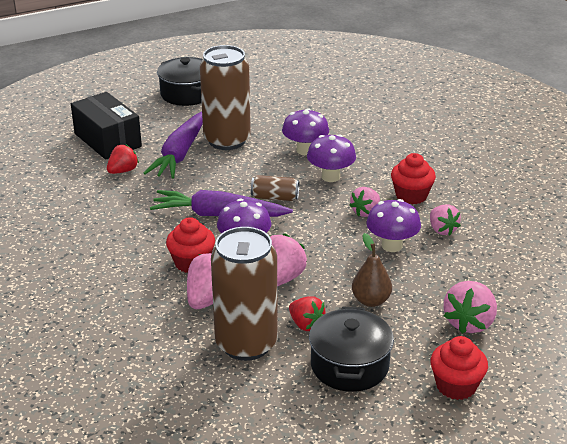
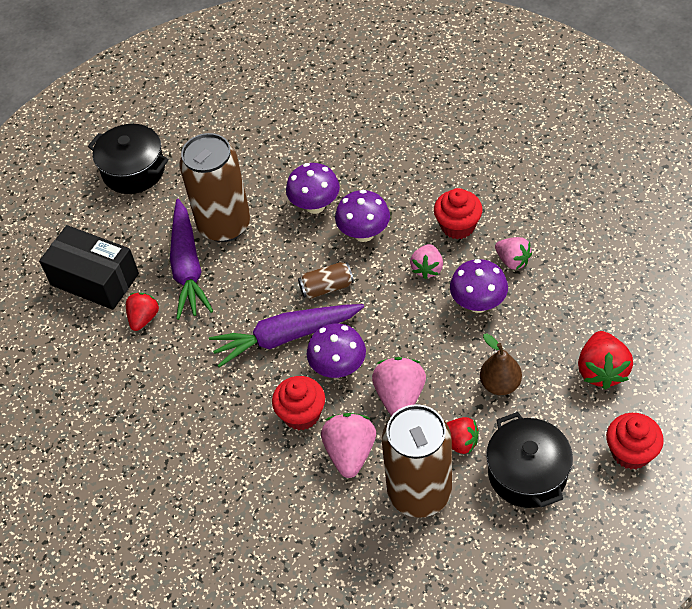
camera: 20 degrees left, 20 degrees up
(469, 323) = (601, 371): pink strawberry -> red strawberry

